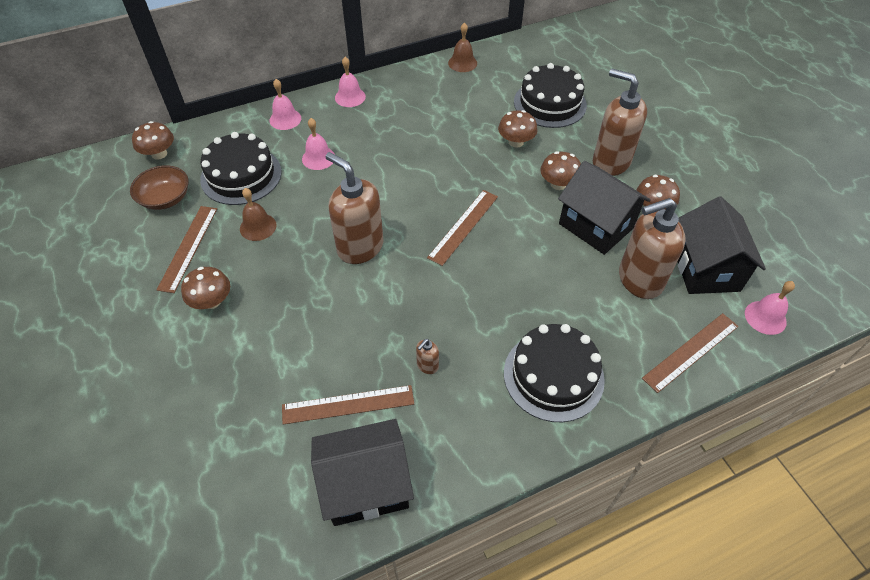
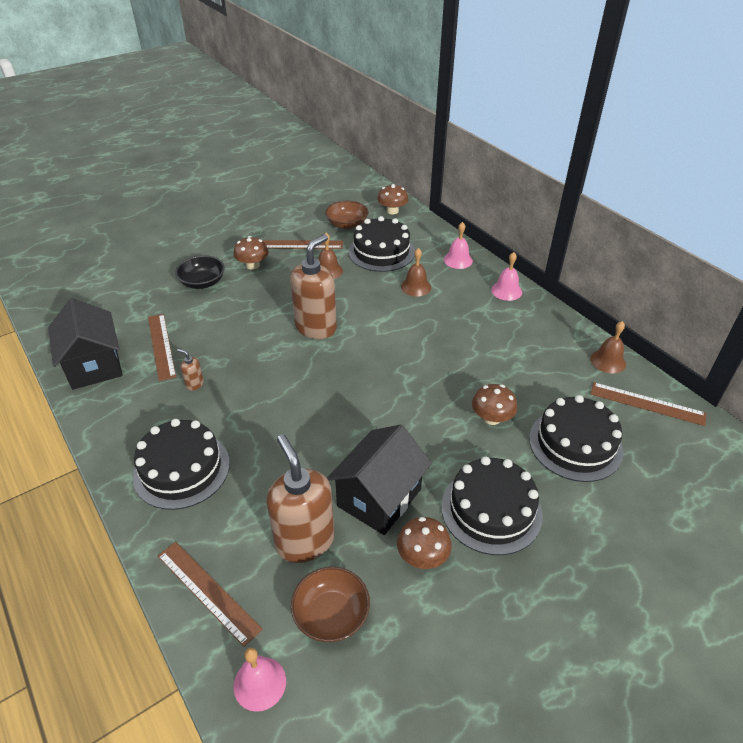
camera: 80 degrees right, 10 degrees down
(227, 359) = (202, 282): none -> black bowl
(318, 158) = (416, 287): pink bell -> brown bell
(463, 226) = (354, 389): brown ruler -> brown ruler (647, 403)
(558, 184) = (436, 460): brown mushroom -> none
(610, 162) = (491, 510): brown soap dispenser -> black cake
(705, 269) = (331, 614): black house -> brown bowl

